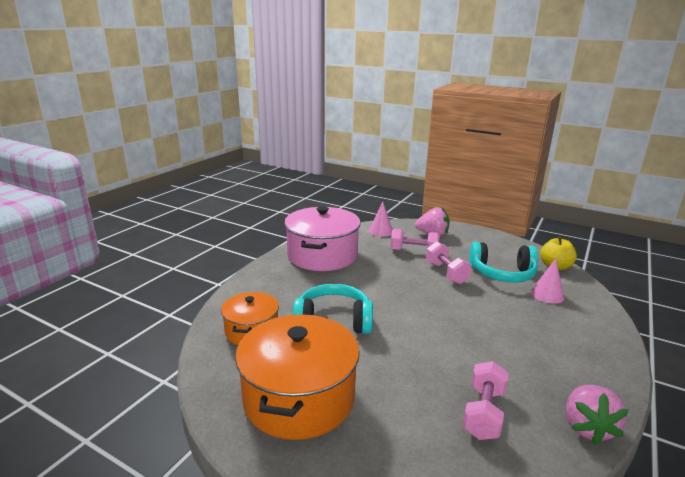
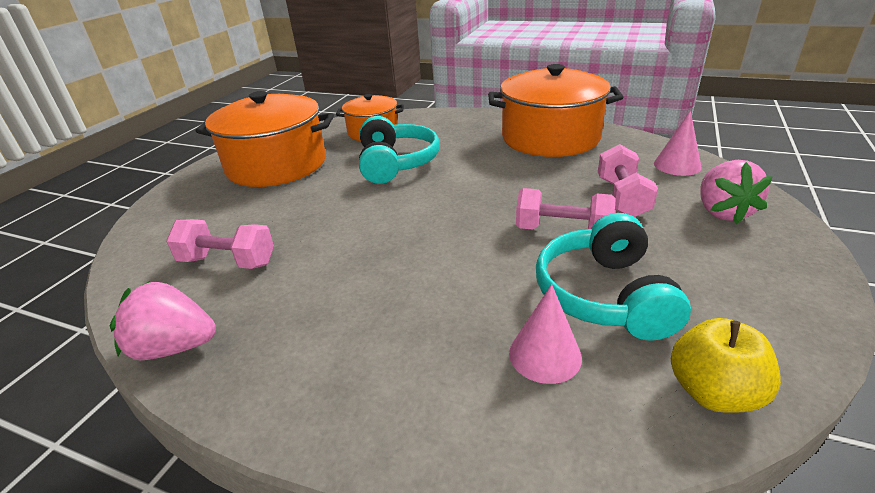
camera: 85 degrees right, 10 degrees up
(322, 255) = (550, 138): pink pot -> orange pot
(446, 273) = (562, 230): pink dumbbell -> pink dumbbell turned 45 degrees clockwise

